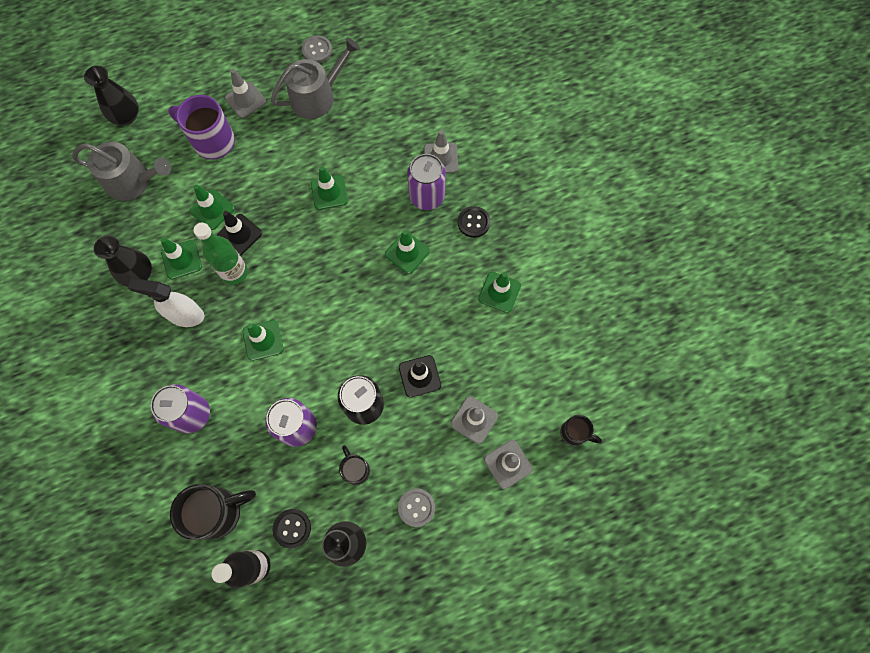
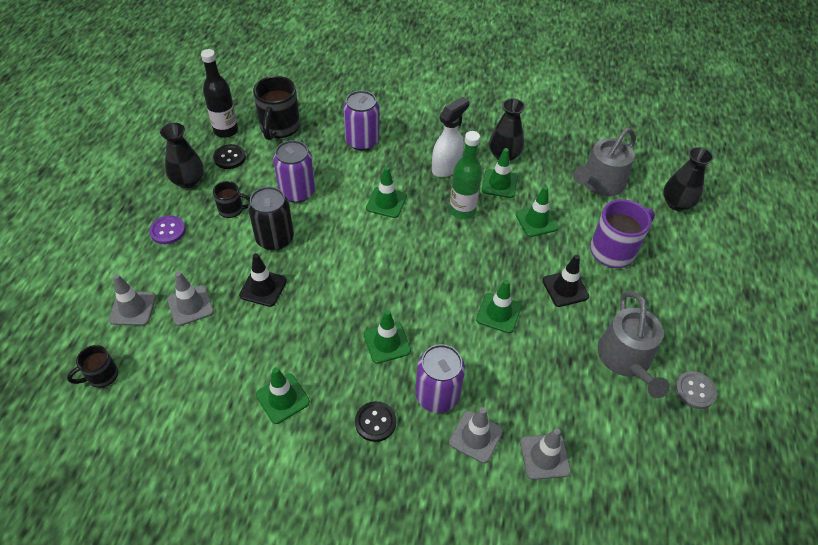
camera: 120 degrees right, 20 degrees down
(240, 234) = (497, 229): black traffic cone -> black traffic cone (565, 288)
(245, 100) = (653, 296): grey traffic cone -> grey traffic cone (544, 456)
(416, 507) = (168, 231): grey button -> purple button

